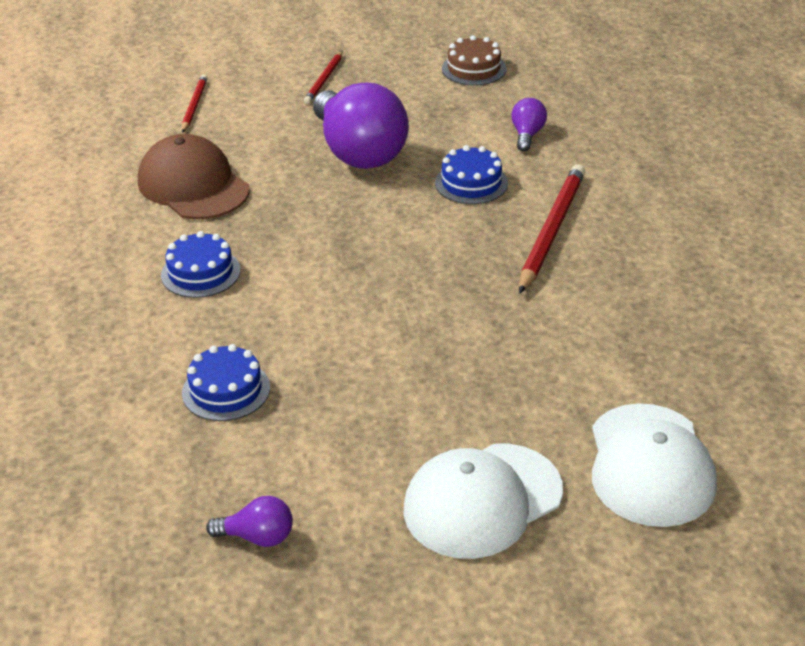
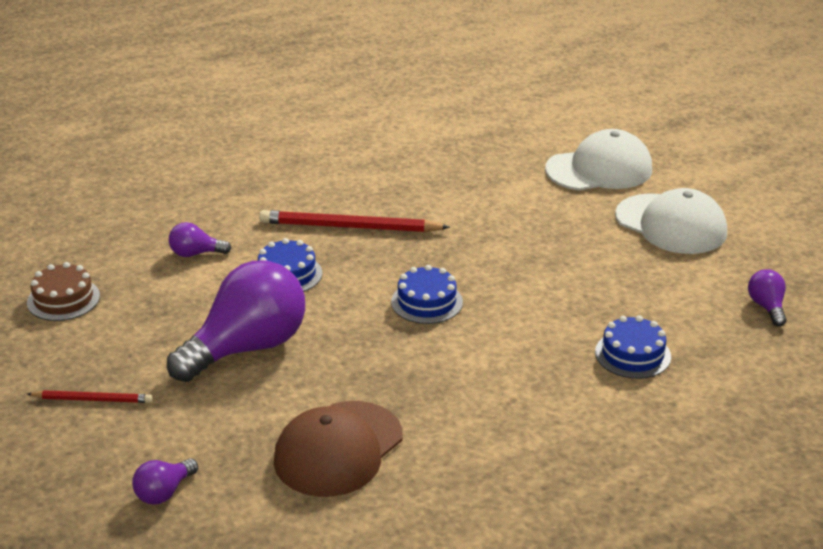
camera: 105 degrees left, 5 degrees down
(194, 105) = (164, 492): red pencil -> purple light bulb
(200, 272) = (485, 406): blue cake -> blue cake (427, 302)

